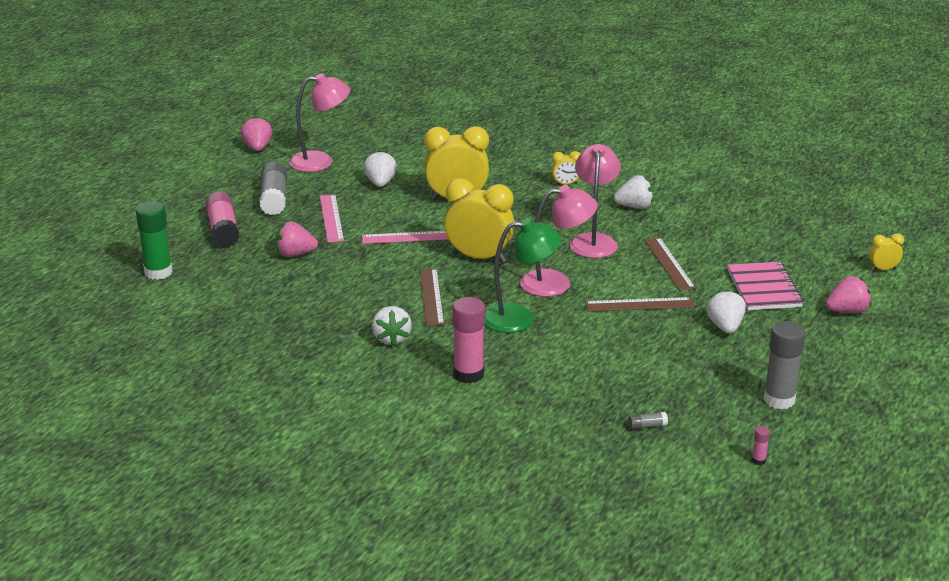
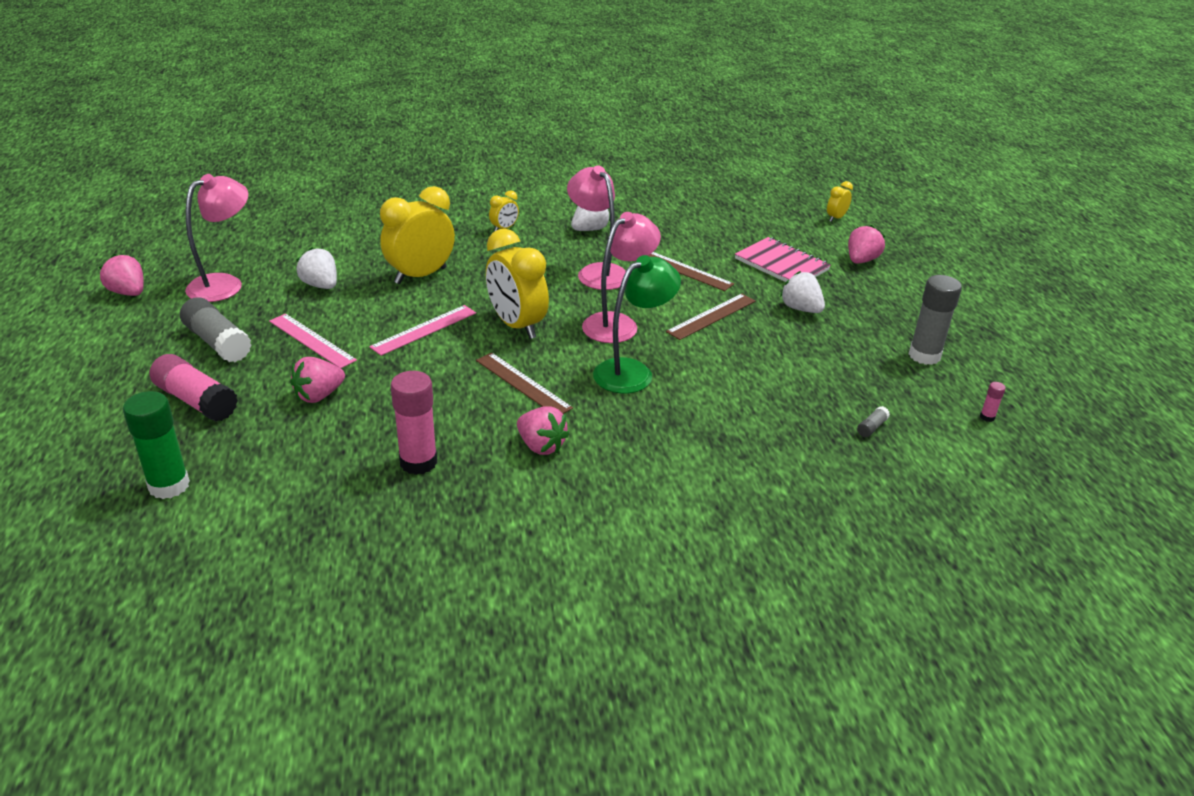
camera: 40 degrees left, 5 degrees up
(391, 338) = (541, 446): white strawberry -> pink strawberry
(468, 374) = (662, 450): pink glue stick -> pink glue stick (418, 462)
(479, 257) = (517, 326): yellow clock -> yellow clock turned 105 degrees counterclockwise

